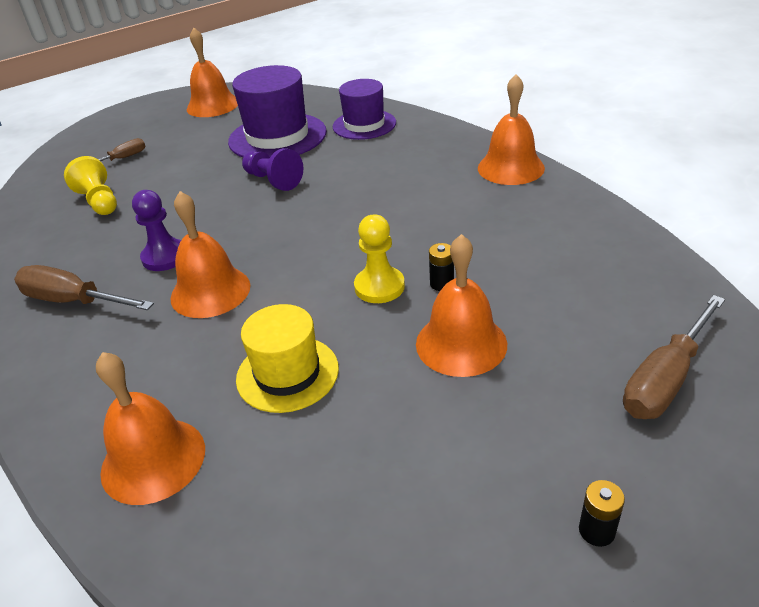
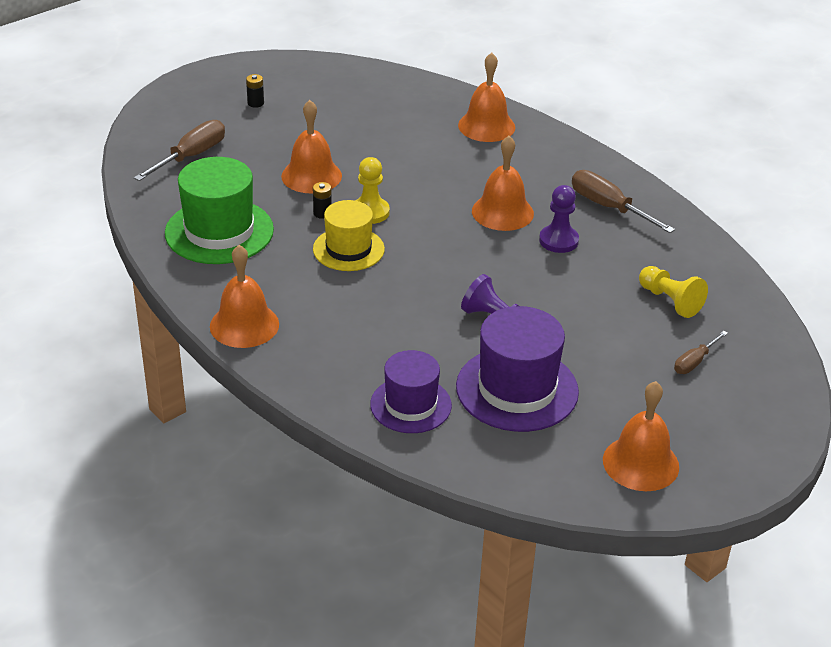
camera: 170 degrees right, 0 degrees up
(74, 301) = (609, 207): brown screwdriver -> brown screwdriver turned 150 degrees counterclockwise
(287, 373) = (423, 162): yellow hat -> yellow hat (348, 249)
(569, 256) = (219, 231): none -> green hat

